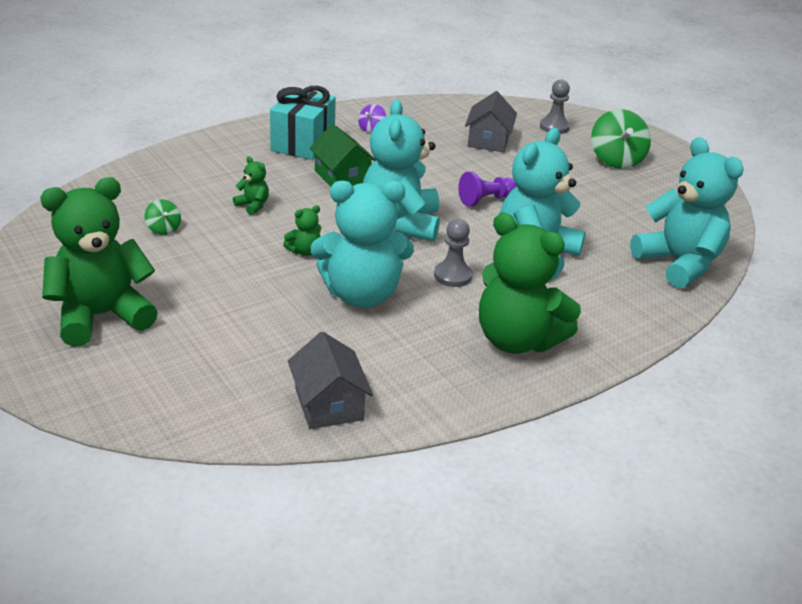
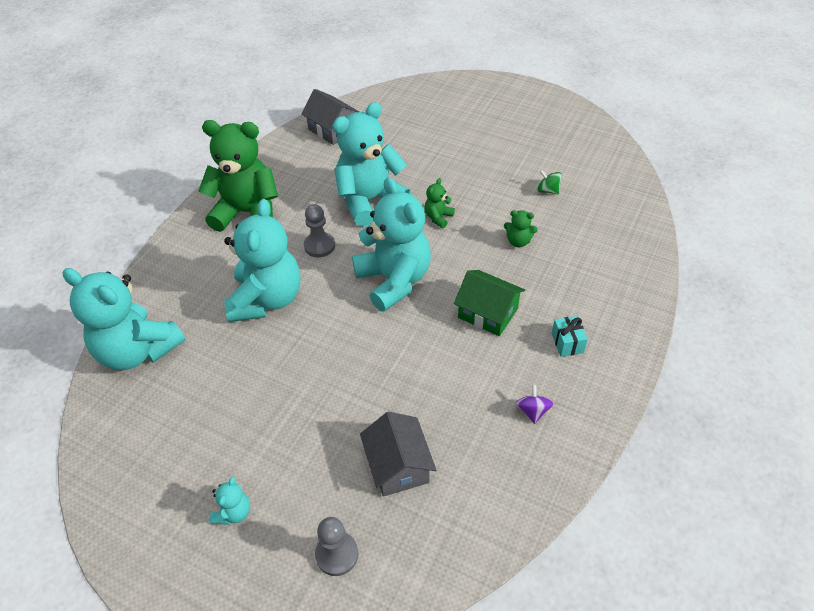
camera: 155 degrees right, 15 degrees up
(101, 316) = (499, 121): green teddy bear -> none
(303, 144) = (567, 343): turquoise gift -> turquoise gift, size x0.47
(486, 200) = (343, 350): purple pawn -> none
(616, 160) = (234, 512): green spinning top -> turquoise teddy bear

